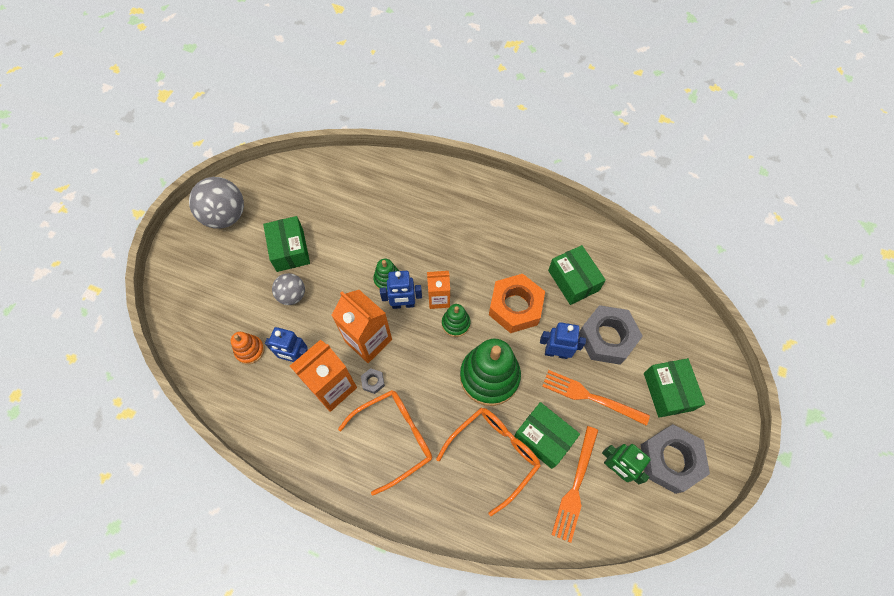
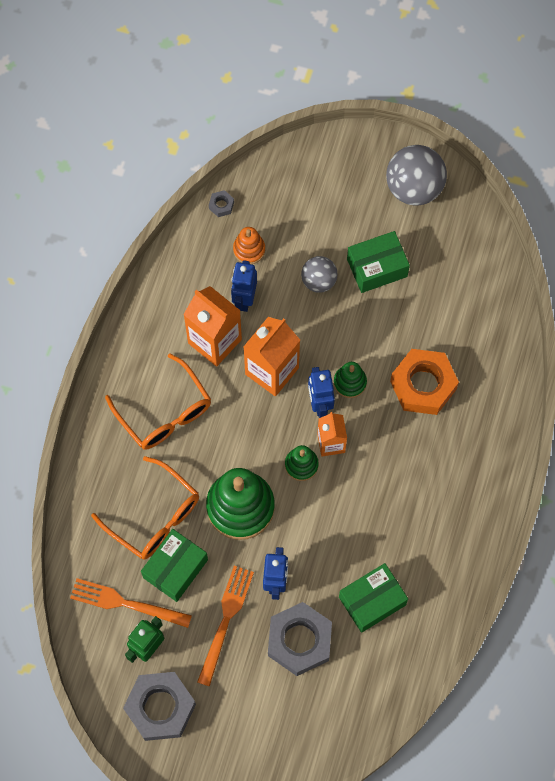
camera: 85 degrees right, 5 degrees up
(373, 382) = (224, 382): grey nut -> grey nut (221, 205)
(515, 307) = (329, 532): orange nut -> orange nut (423, 385)
(668, 391) = (239, 711): green box -> none

